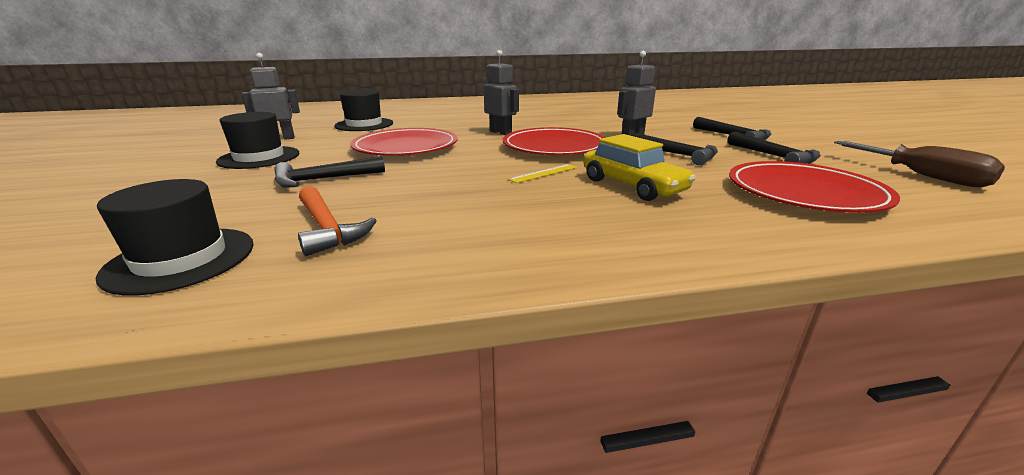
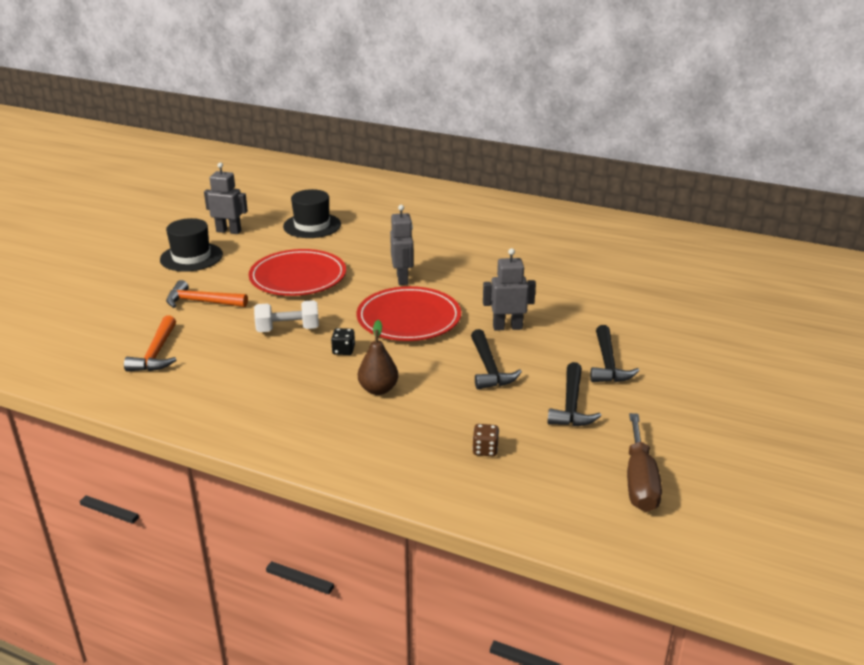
camera: 35 degrees right, 5 degrees up
(181, 259) = (79, 349): black hat -> none
(324, 179) = (202, 302): black hammer -> orange hammer
(461, 174) = (288, 329): none -> white dumbbell
(544, 173) = (343, 350): yellow ruler -> black dice
(632, 186) = (378, 389): yellow car -> brown pear
(804, 193) = (485, 450): red plate -> brown dice

